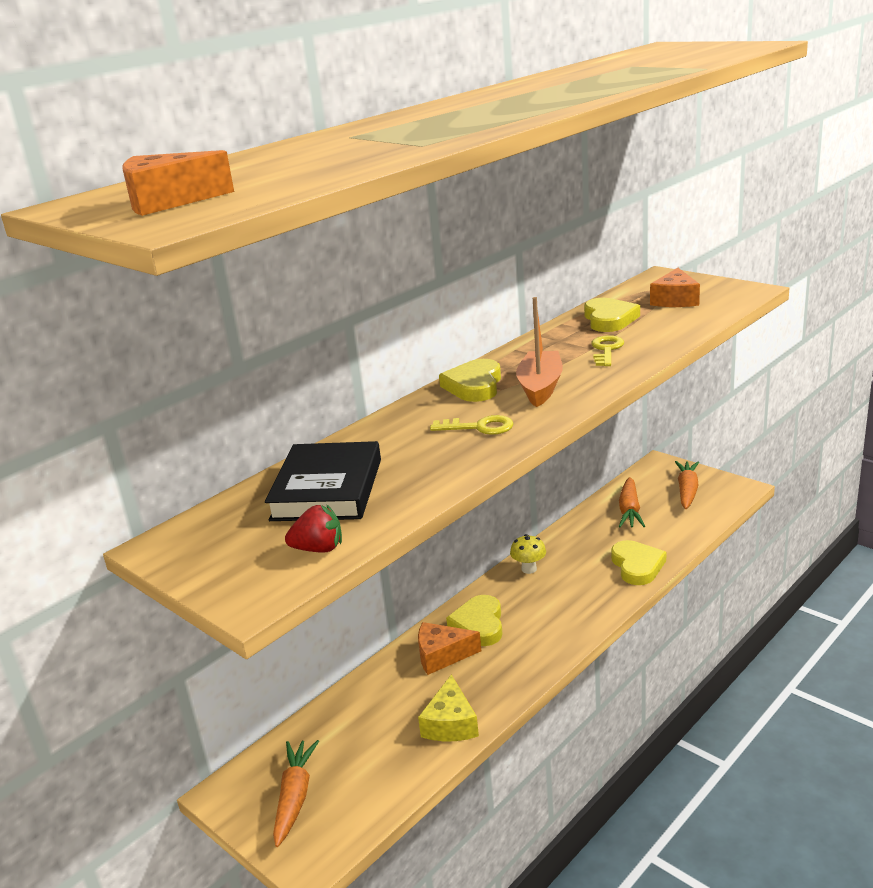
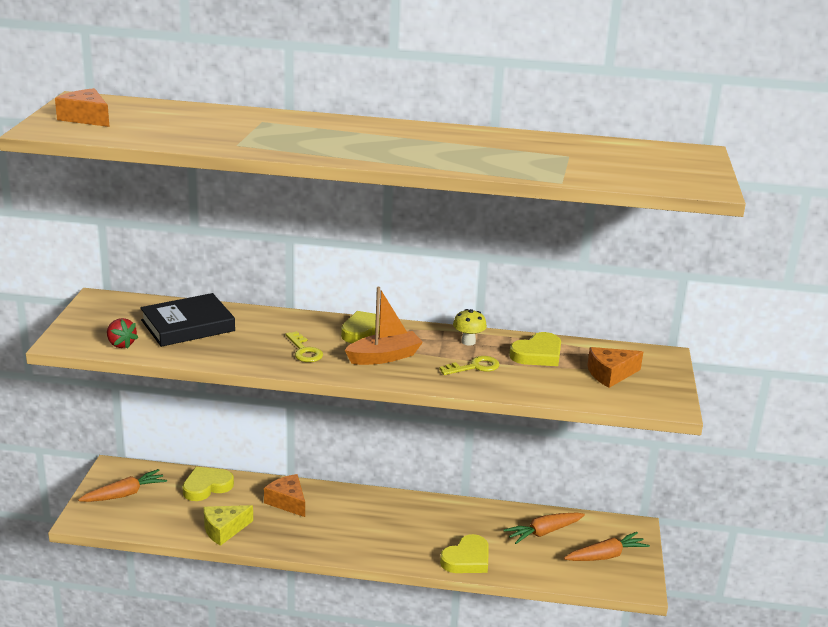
camera: 50 degrees right, 0 degrees up
(479, 624) = (332, 506): yellow heart -> yellow heart (206, 486)
(529, 569) = (417, 506): yellow mushroom -> yellow mushroom (468, 342)

